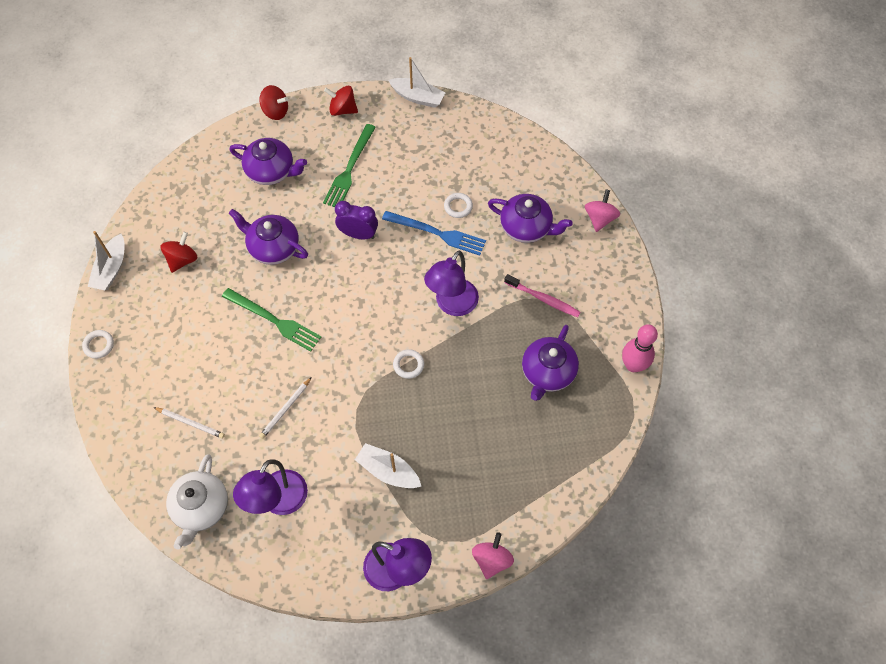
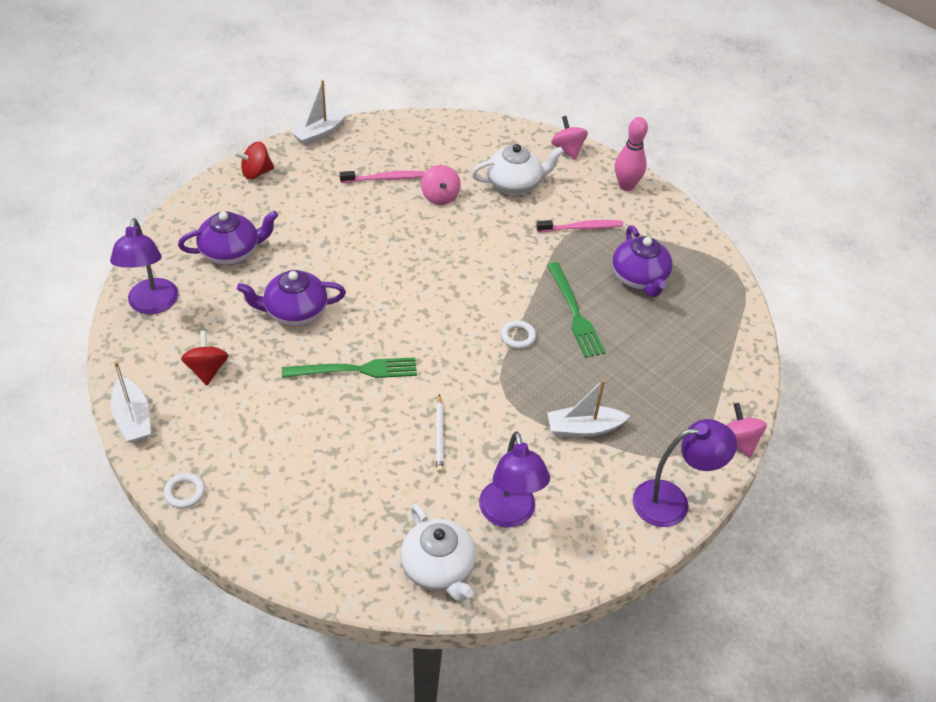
camera: 40 degrees left, 15 degrees down
(190, 423) = (355, 502): white pencil -> none
(275, 111) = (188, 203): red spinning top -> none
(349, 169) = (309, 215): green fork -> green fork (575, 313)
(358, 234) = (369, 261): purple clock -> none
(417, 97) = (320, 133): white boat -> white boat turned 150 degrees clockwise
(430, 166) = (384, 178): none -> pink toothbrush
(437, 233) = (442, 225): blue fork -> none
(452, 305) = (509, 271): purple lamp -> purple lamp (152, 305)
(458, 206) = (440, 197): white ring -> pink spinning top
(526, 227) = (514, 184): purple teapot -> white teapot
(633, 365) = (699, 237): pink bowling pin -> pink bowling pin (626, 185)

